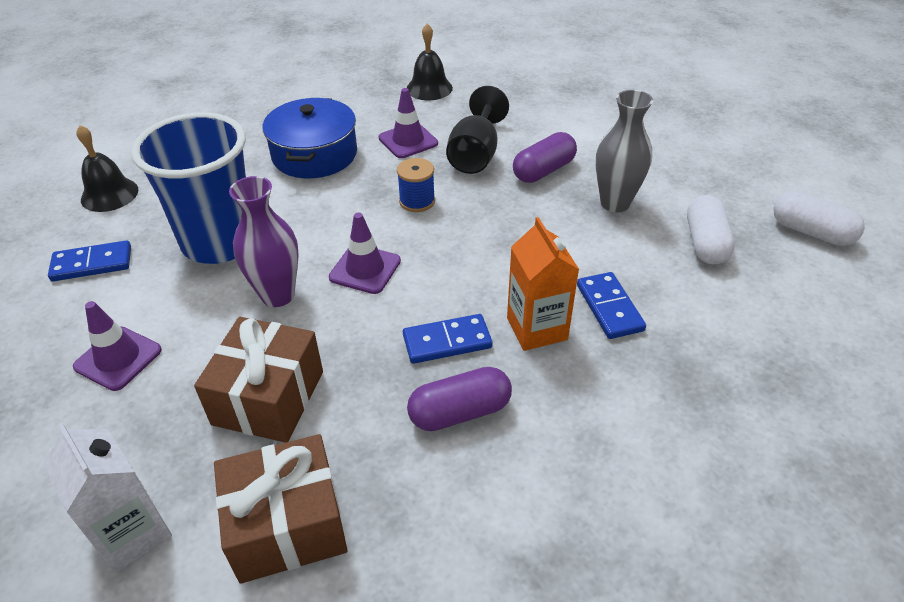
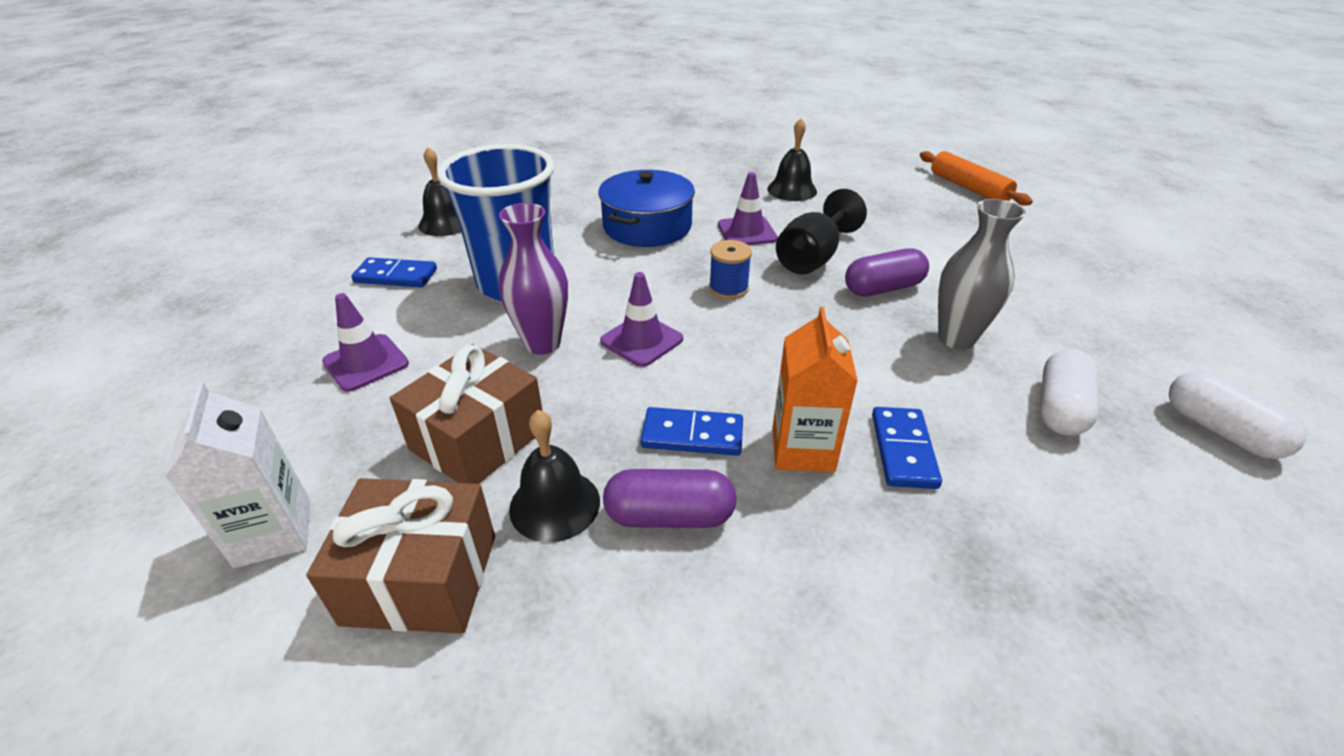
camera: 20 degrees right, 5 degrees down
(364, 432) = (554, 504): none -> black bell
(577, 56) = (968, 188): none -> orange rolling pin

